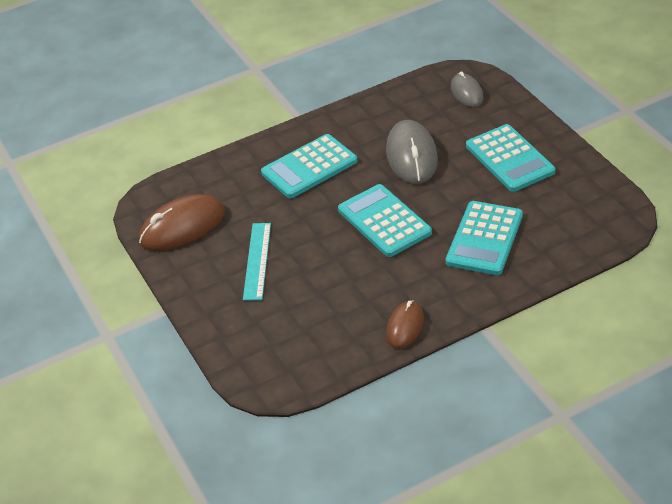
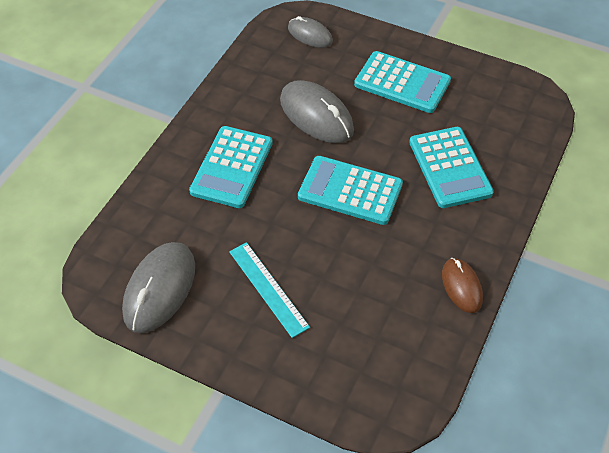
camera: 40 degrees left, 10 degrees up
(182, 227) = (159, 289): brown mouse -> grey mouse

